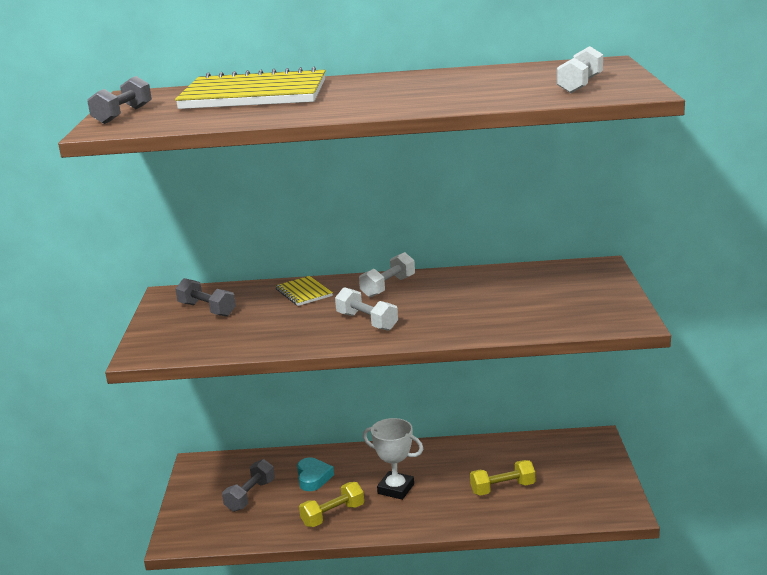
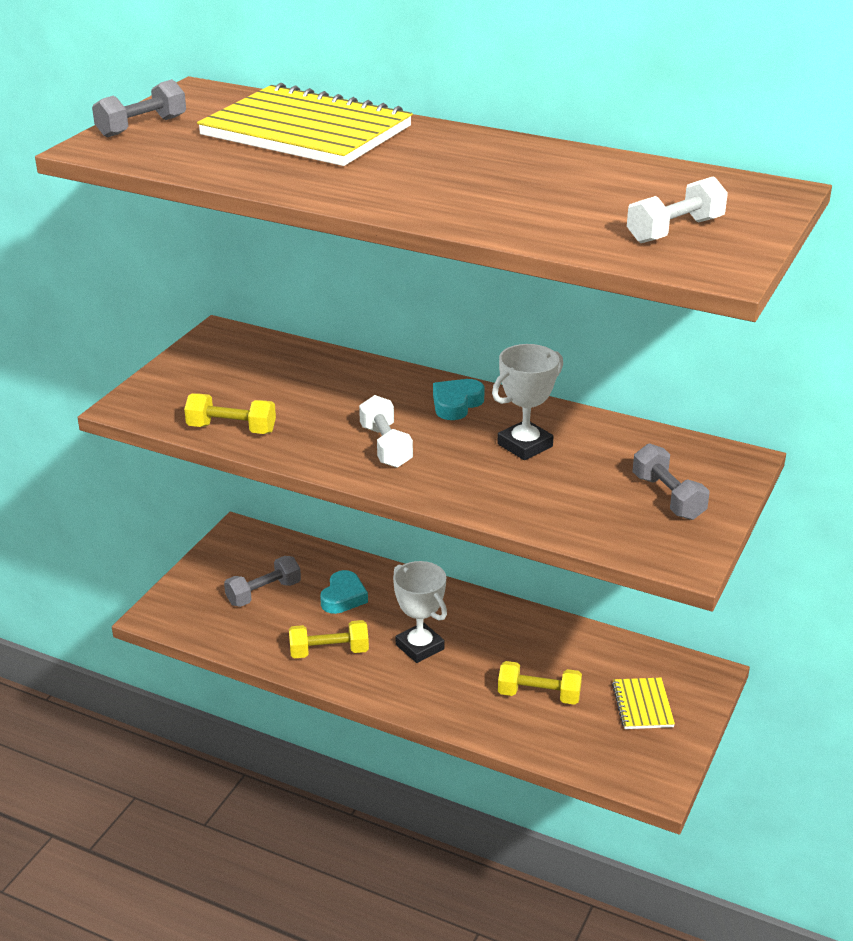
camera: 25 degrees right, 10 degrees up
(207, 309) = (239, 369): grey dumbbell -> grey dumbbell (668, 497)
(241, 344) = (231, 429): none -> yellow dumbbell
(304, 293) = (358, 380): yellow notebook -> yellow notebook (642, 705)
(388, 287) = (456, 404): white dumbbell -> turquoise heart
(460, 295) = (525, 445): none -> white trophy

